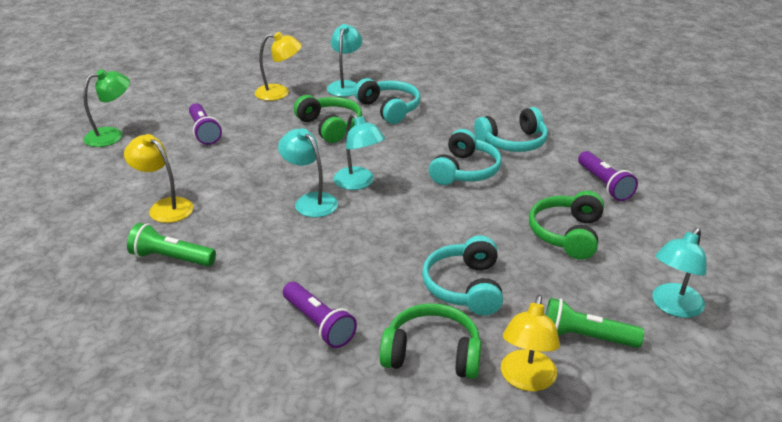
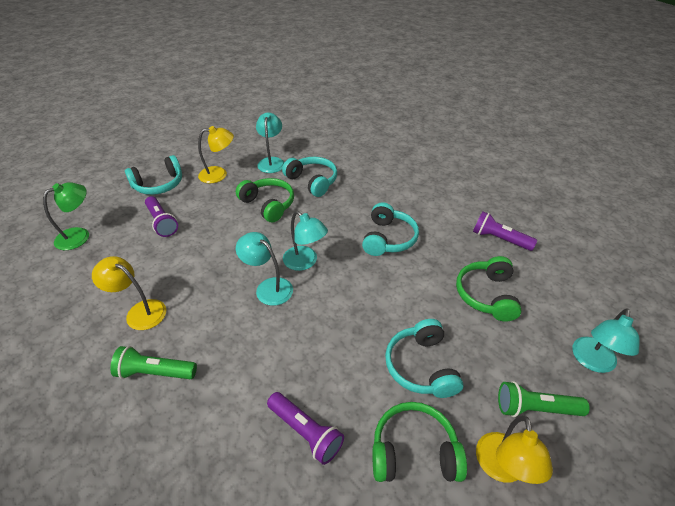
camera: 10 degrees left, 10 degrees up
(513, 142) = (418, 205): turquoise headphones -> turquoise headphones (159, 185)
(604, 184) = (499, 239): purple flashlight -> purple flashlight turned 150 degrees clockwise

